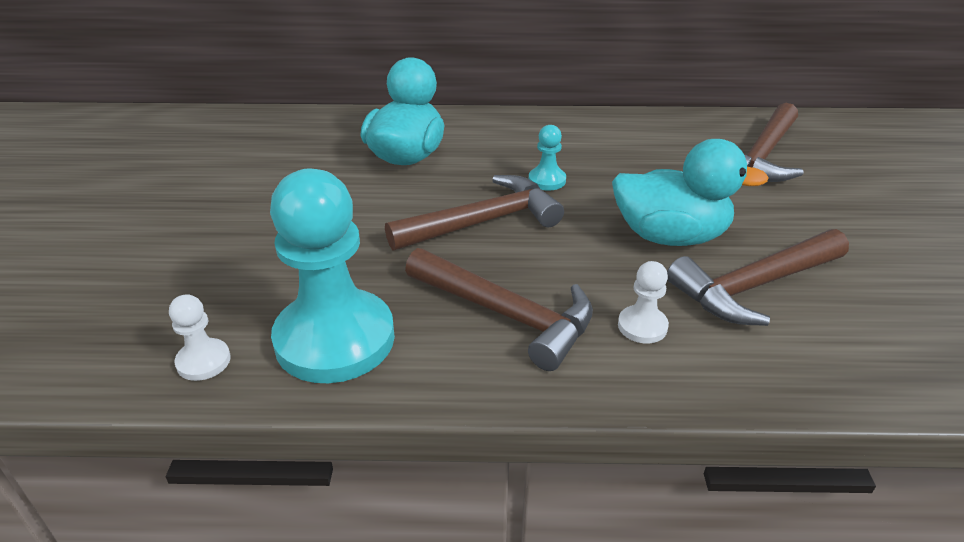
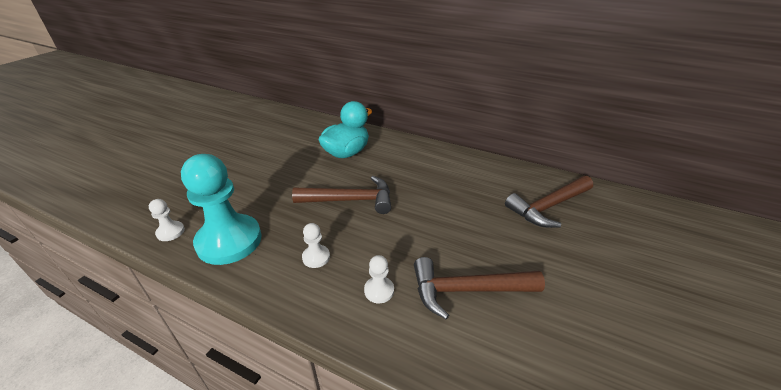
camera: 25 degrees right, 0 degrees up
(507, 315) = (316, 257): brown hammer -> white pawn
(547, 180) = (405, 186): turquoise pawn -> none
(670, 236) = (444, 241): turquoise duck -> none

